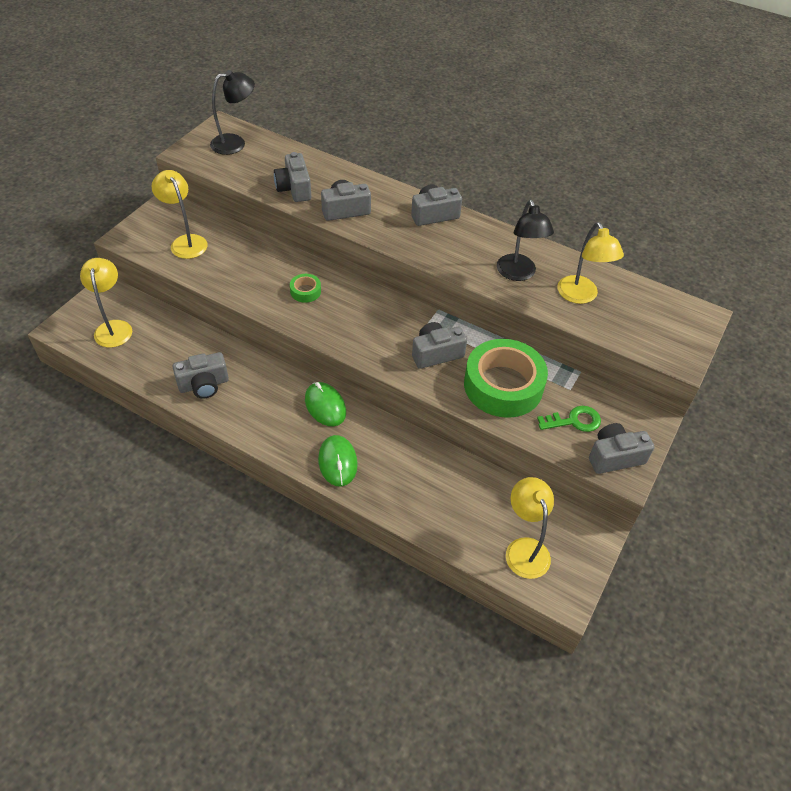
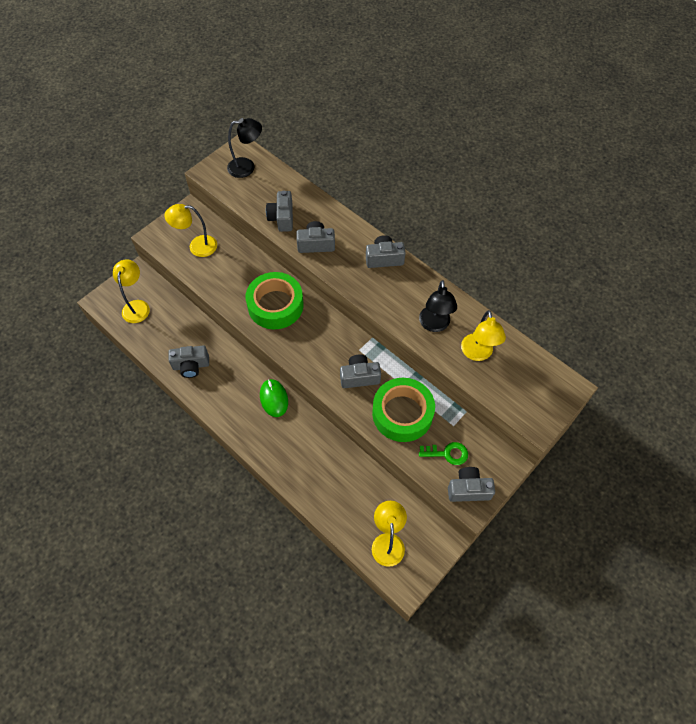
camera: 15 degrees right, 10 degrees up
(185, 242) = (197, 246): yellow lamp -> yellow lamp turned 75 degrees counterclockwise
(305, 291) = (275, 305): green tape -> green tape, size x2.36
(337, 462) = (271, 446): green mouse -> none

